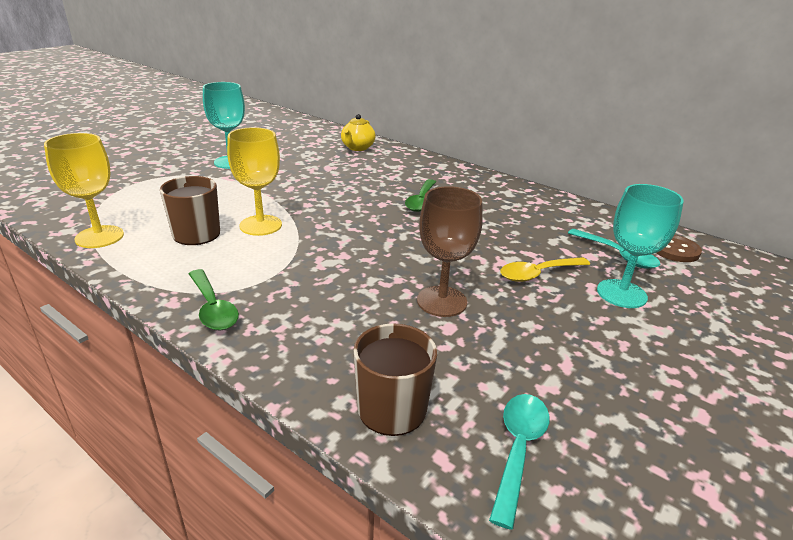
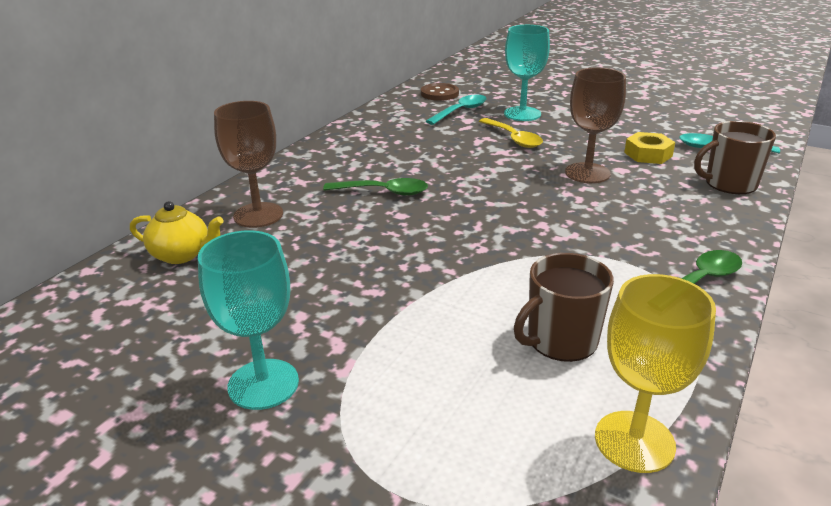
camera: 95 degrees left, 0 degrees up
(260, 225) = (505, 291): yellow goblet -> none
(397, 164) = (258, 215): none -> brown goblet
(493, 362) = (648, 154): none -> yellow nut

